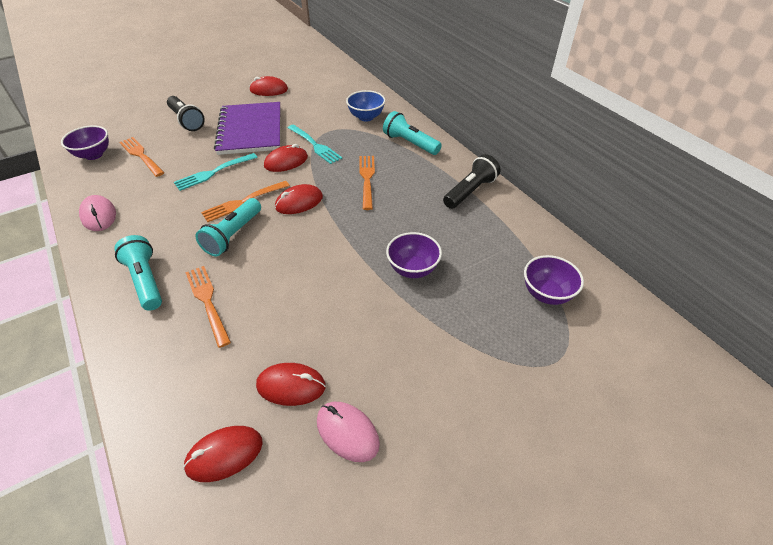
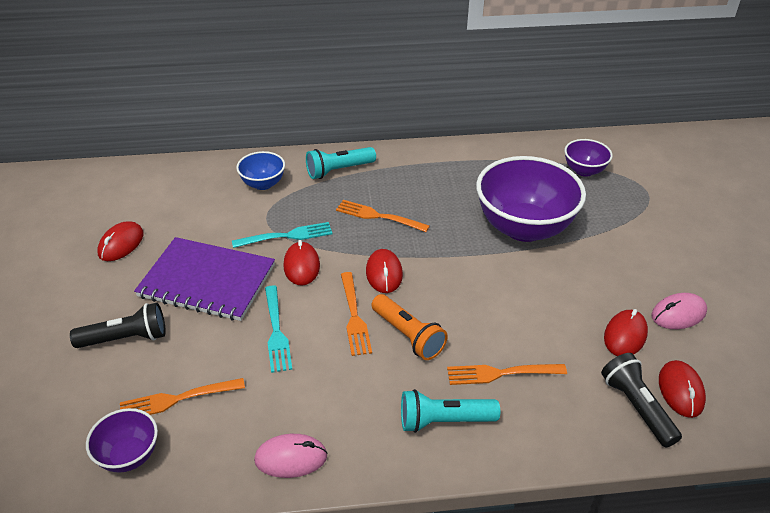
camera: 65 degrees left, 5 degrees down
(233, 235) = (408, 336): turquoise flashlight -> orange flashlight
(412, 269) = (524, 228): purple bowl -> purple bowl, size x2.05
(470, 191) = (441, 161): black flashlight -> black flashlight (636, 407)

